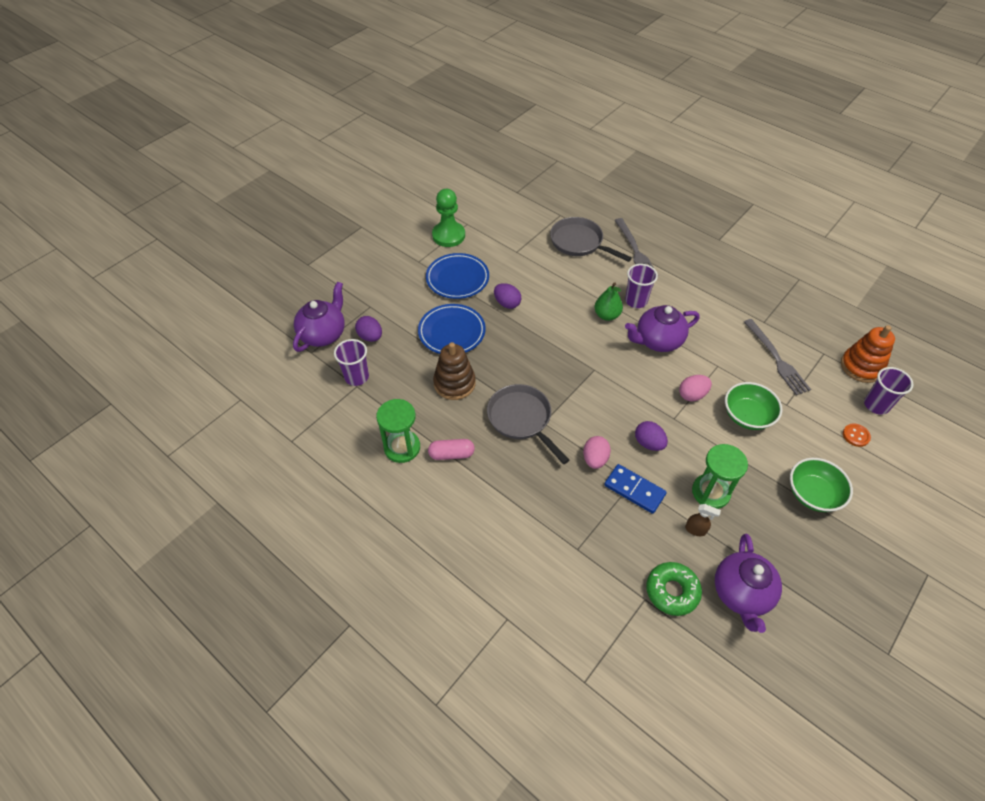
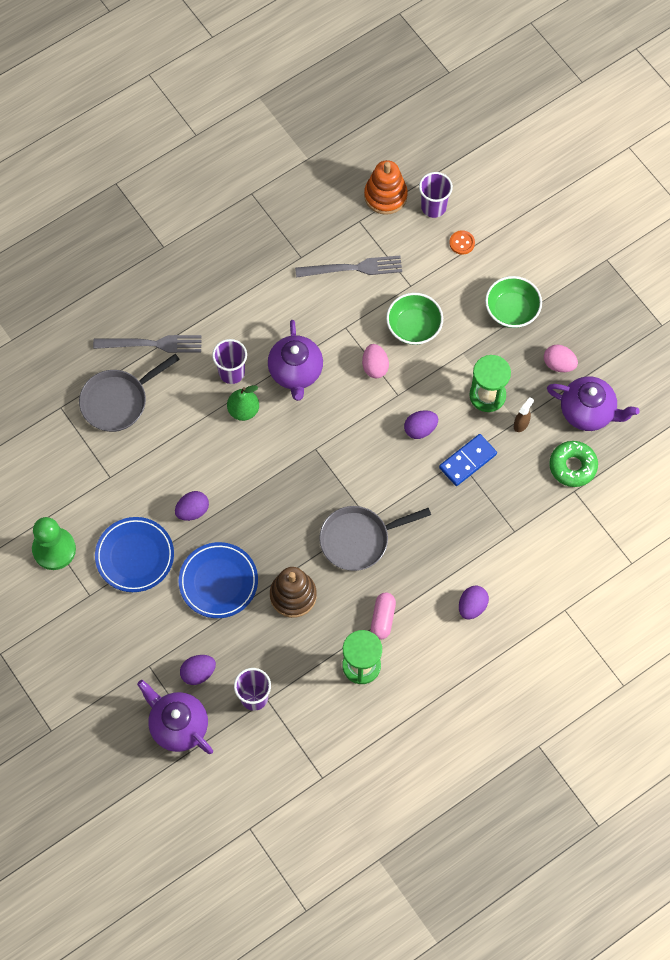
camera: 75 degrees left, 15 degrees up
(485, 527) = (472, 606): none -> purple egg
(595, 459) = (425, 485): pink egg -> pink egg (559, 364)

